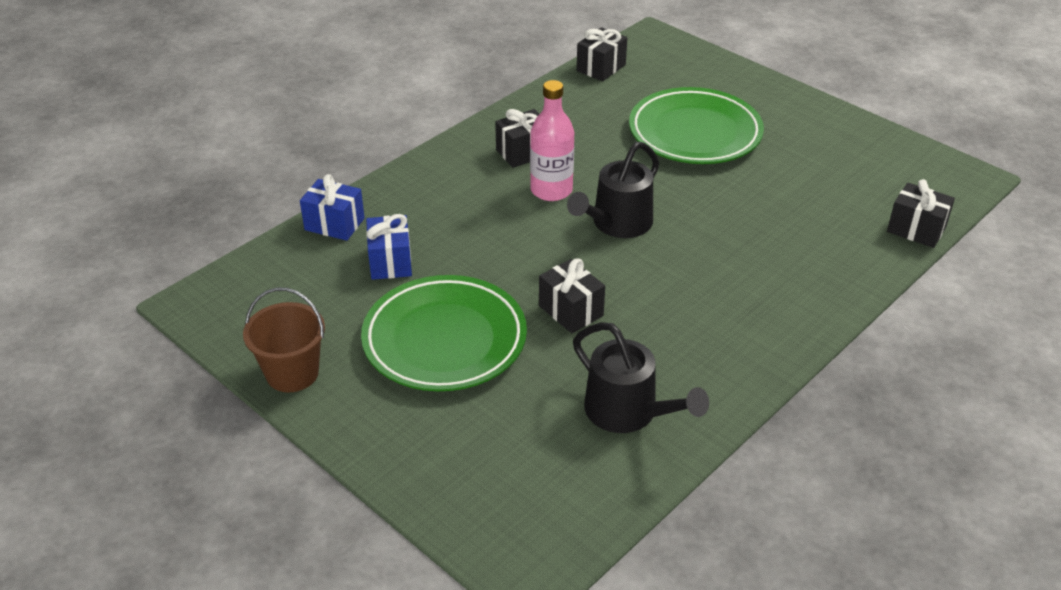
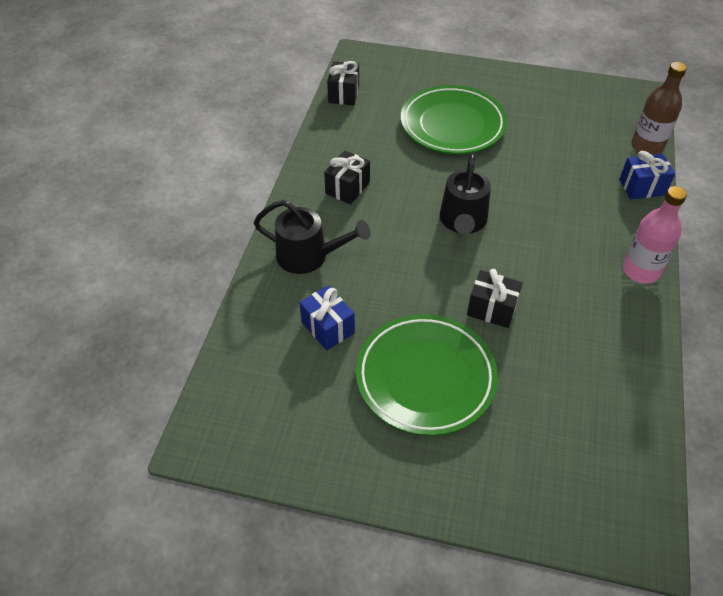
camera: 30 degrees left, 10 degrees up
(292, 373) = (336, 467): brown bucket -> none
(334, 224) = (255, 313): blue gift -> blue gift (642, 187)
(551, 190) = (394, 212): pink bottle -> pink bottle (640, 271)
(628, 412) = (597, 374): black watering can -> black watering can (308, 256)
(916, 229) = (647, 146): black gift -> brown bottle

